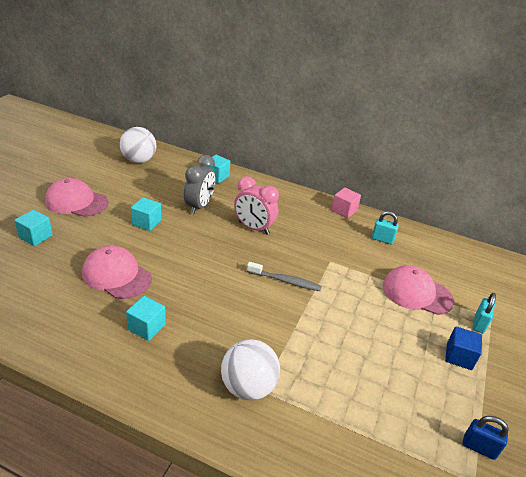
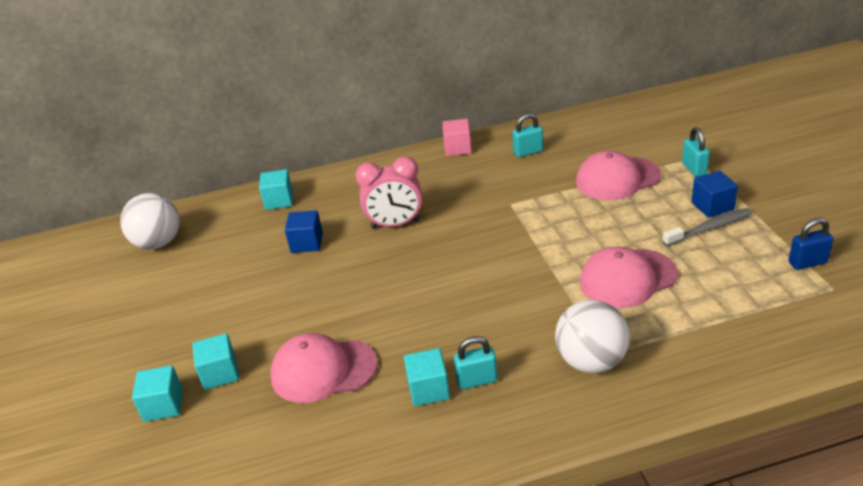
camera: 30 degrees left, 0 degrees up
(76, 202) = (153, 336): pink cap -> pink cap (627, 278)
(146, 222) = (273, 298): turquoise cube -> turquoise cube (220, 373)
(175, 343) = (477, 380): none -> turquoise padlock
(199, 206) = (307, 243): grey clock -> blue cube
(285, 281) = (496, 250): grey toothbrush -> grey toothbrush (709, 228)

